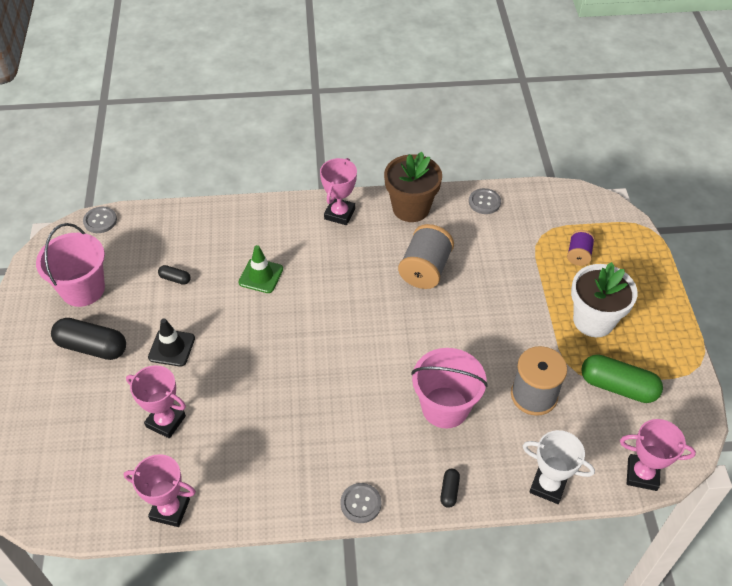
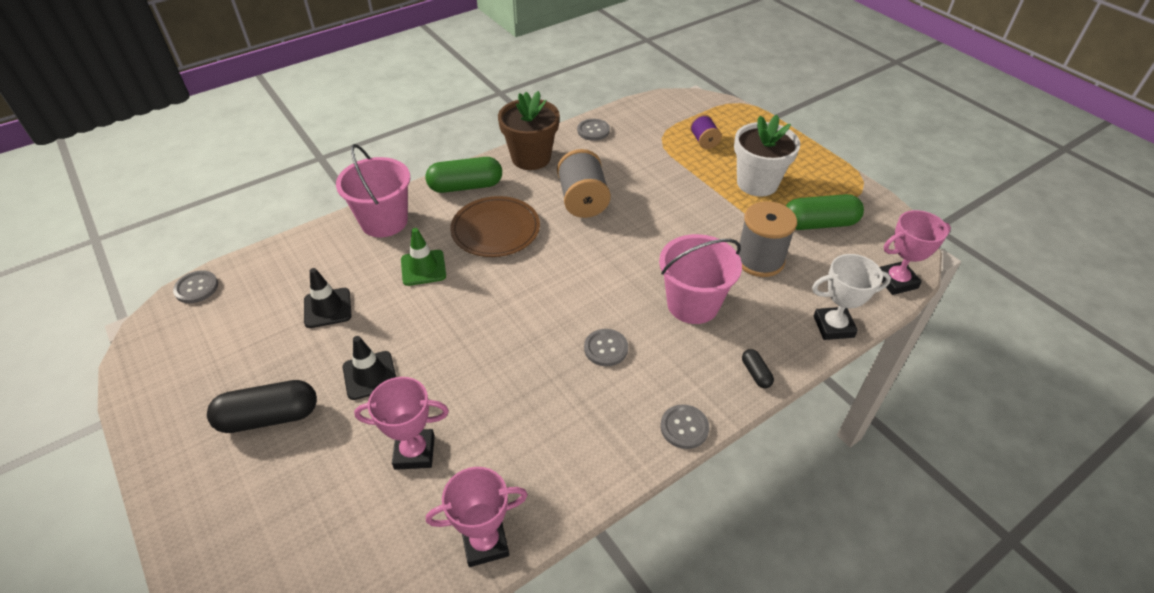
camera: 30 degrees left, 5 degrees down
(83, 289) = (218, 363): pink bucket -> pink bucket (384, 221)
(175, 279) = (327, 308): black capsule -> black traffic cone
(336, 266) = (495, 229): none -> brown plate
(339, 214) = (465, 186): pink trophy -> green capsule
(349, 410) = (606, 348): none -> grey button

